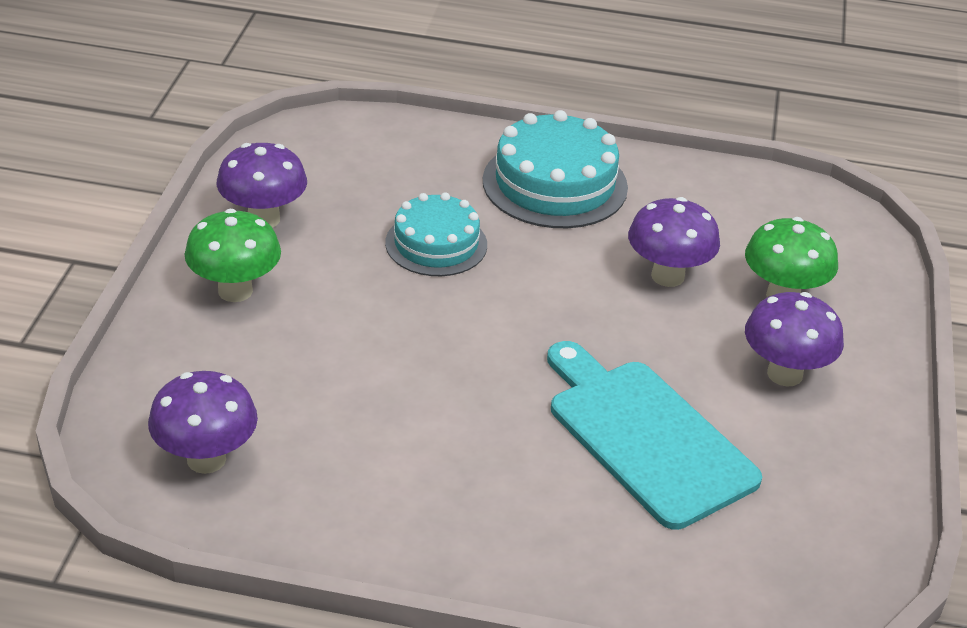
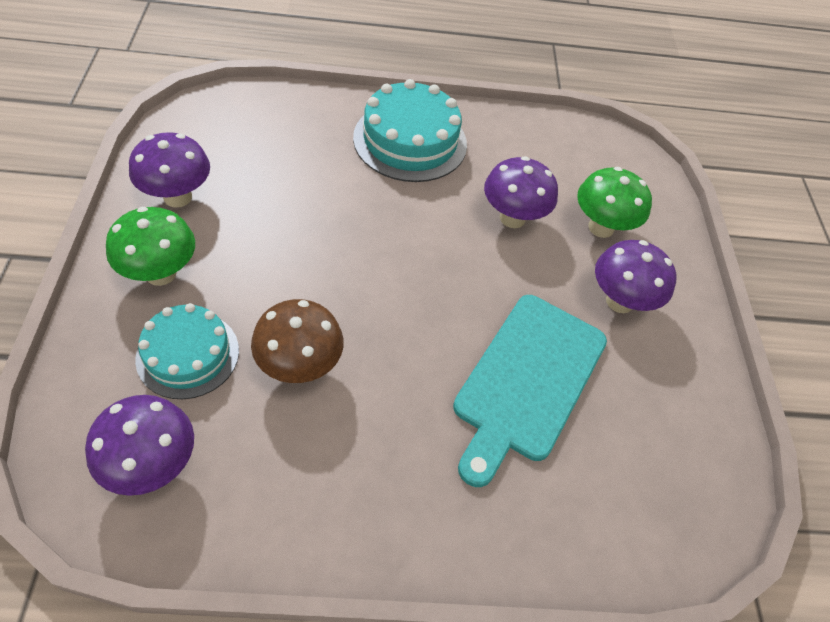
camera: 15 degrees left, 15 degrees up
(378, 392) = (299, 366): none -> brown mushroom
(436, 244) = (326, 207): turquoise cake -> turquoise cake (188, 354)
(645, 437) = (528, 380): turquoise cutting board -> turquoise cutting board turned 105 degrees counterclockwise

